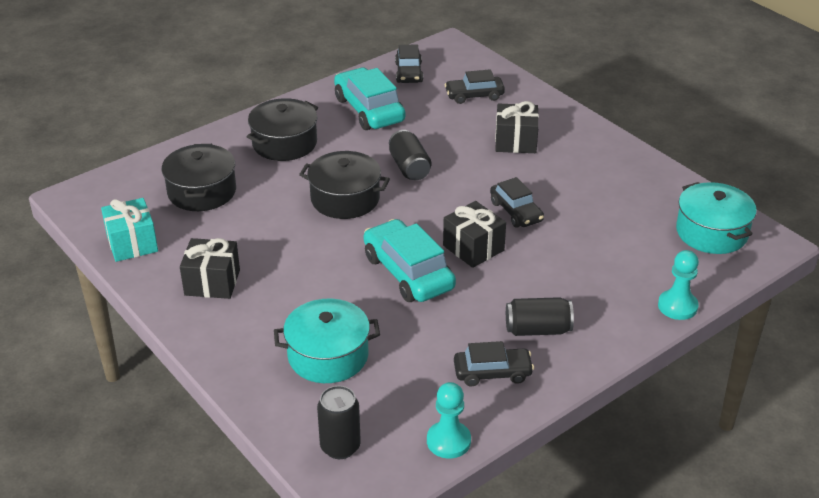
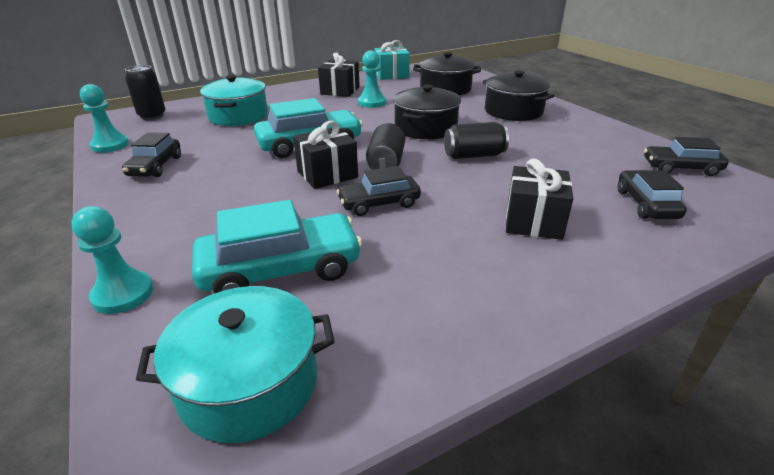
camera: 100 degrees right, 5 degrees down
(263, 246) = (372, 102): none -> turquoise pawn
(369, 110) = (583, 144): turquoise car -> turquoise car (281, 269)
(537, 329) = (184, 192): black can -> black can (386, 163)

